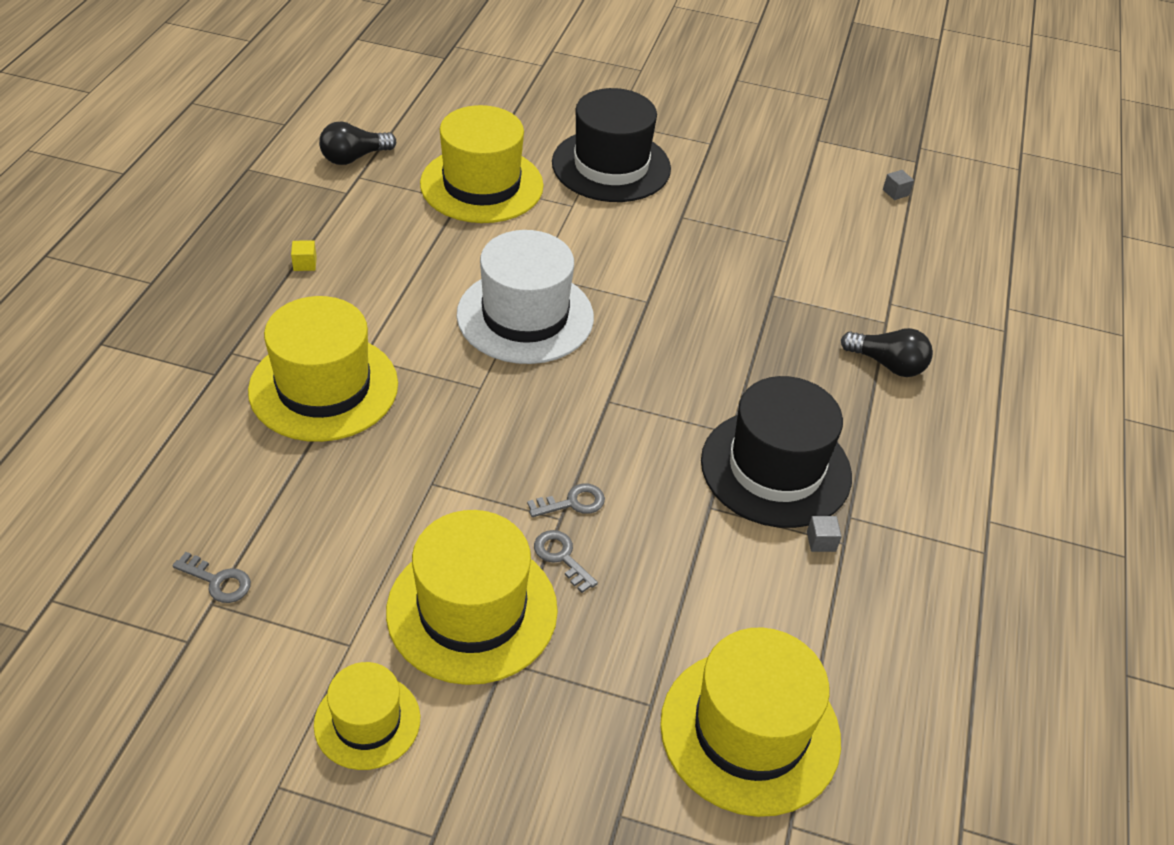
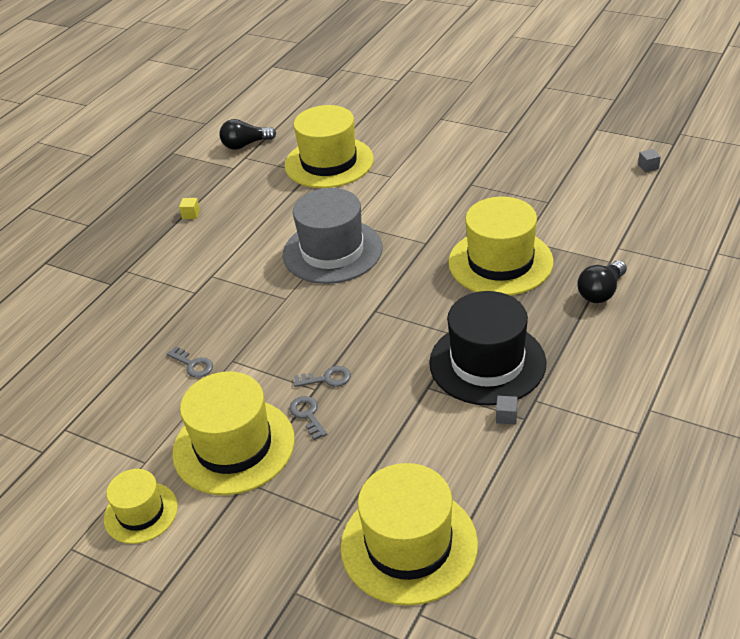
camera: 20 degrees right, 5 degrees down
(218, 581) = (73, 415): grey key -> grey key (193, 365)
(324, 387) = (179, 295): yellow hat -> yellow hat (500, 262)
(525, 316) = (332, 251): white hat -> grey hat
(611, 166) = (428, 149): black hat -> none
(887, 364) = (601, 292): black light bulb -> black light bulb turned 90 degrees clockwise

